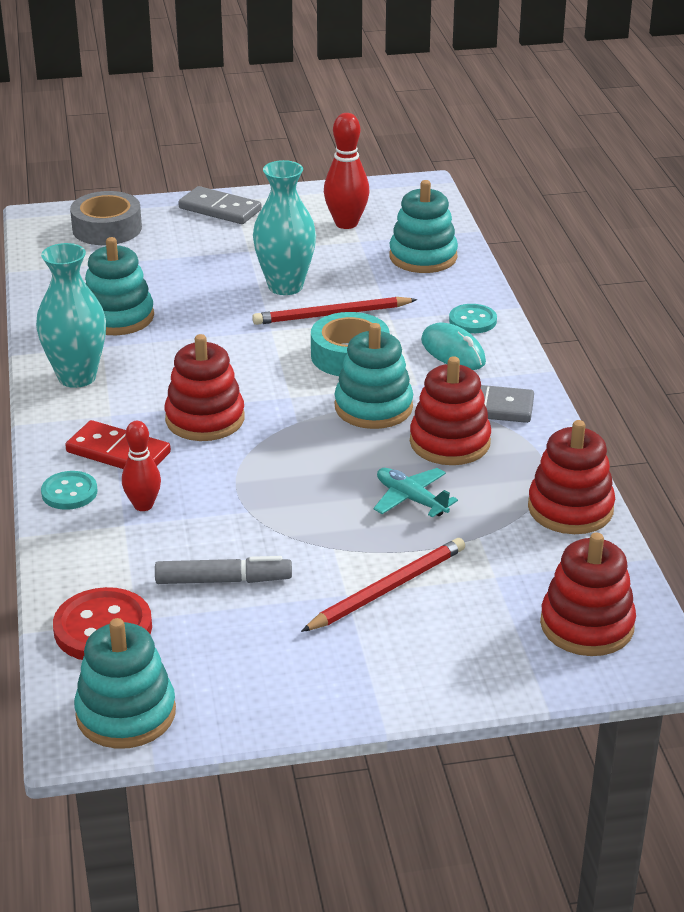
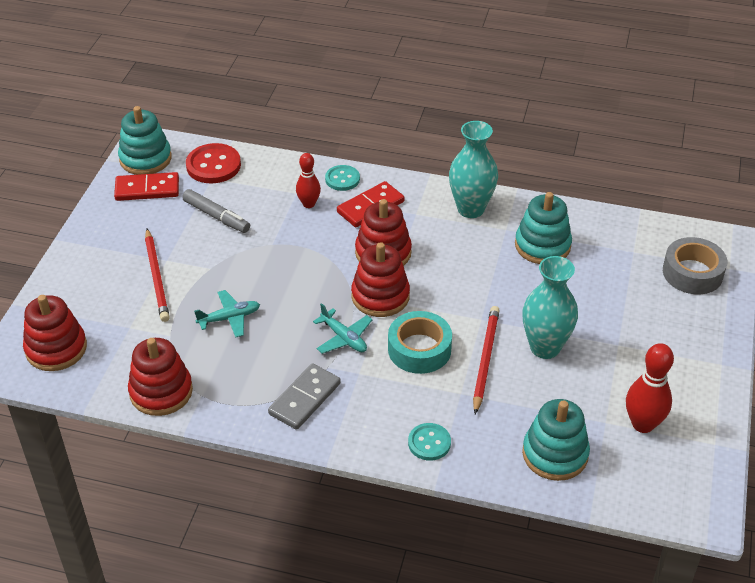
camera: 115 degrees right, 10 degrees up
(204, 678) = (147, 189): none -> red domino
(220, 209) = (704, 349): grey domino -> none
(223, 580) = (216, 216): grey marker -> grey marker turned 75 degrees counterclockwise
(373, 407) = (344, 338): turquoise stacking toy -> turquoise plane
(450, 442) = (276, 361): red stacking toy -> red stacking toy (380, 296)
(453, 352) = (390, 411): turquoise mouse -> none

